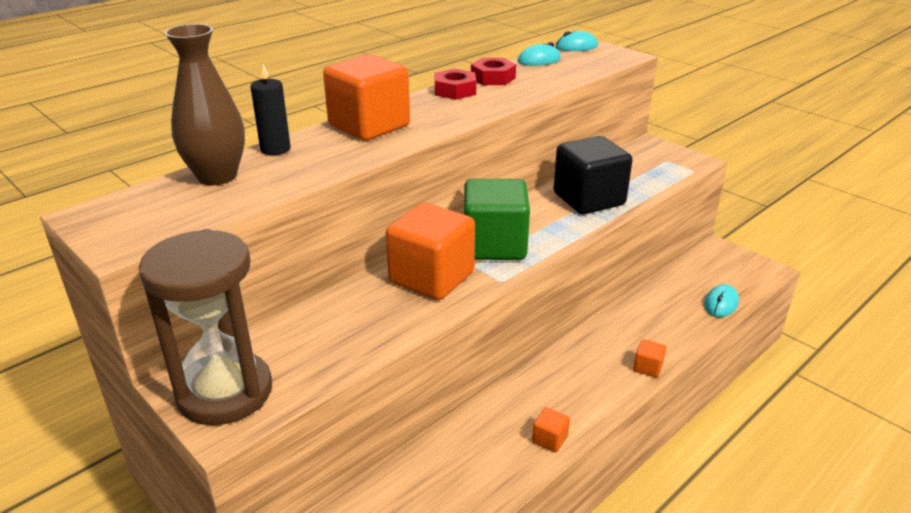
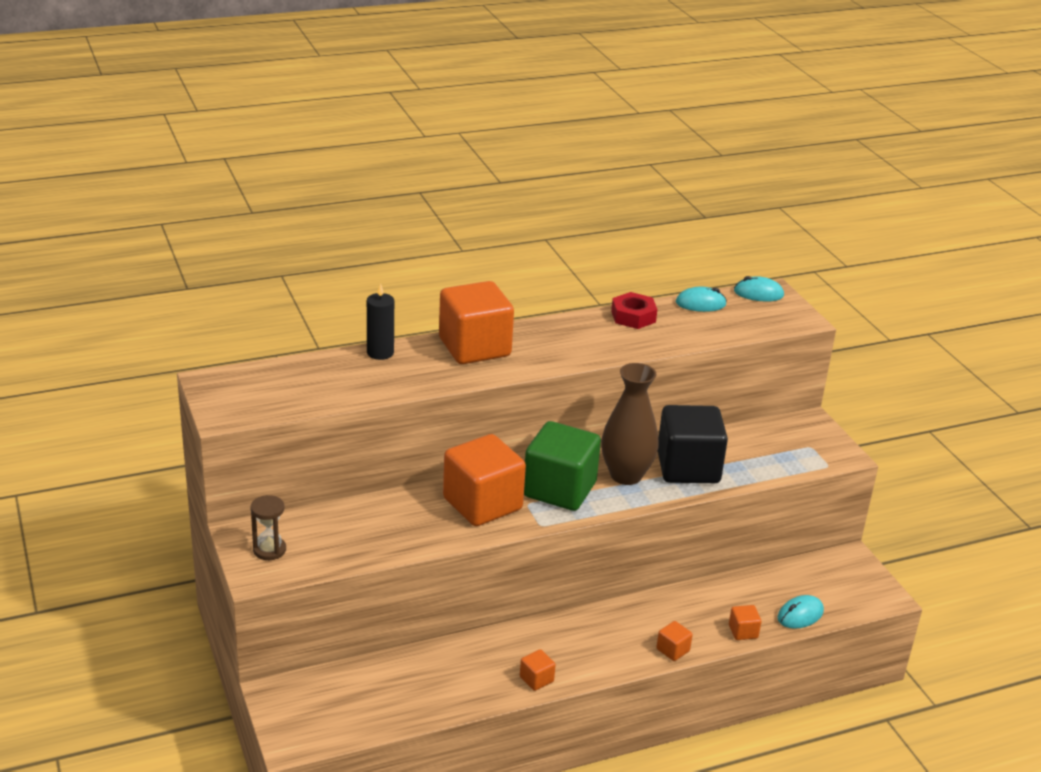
camera: 20 degrees right, 0 degrees up
(217, 176) = (320, 369): brown vase -> brown vase (626, 475)
(225, 392) = (269, 550): brown hourglass -> brown hourglass, size x0.43
(455, 90) = (583, 324): red nut -> none
(690, 332) = (743, 631): none -> orange cube

